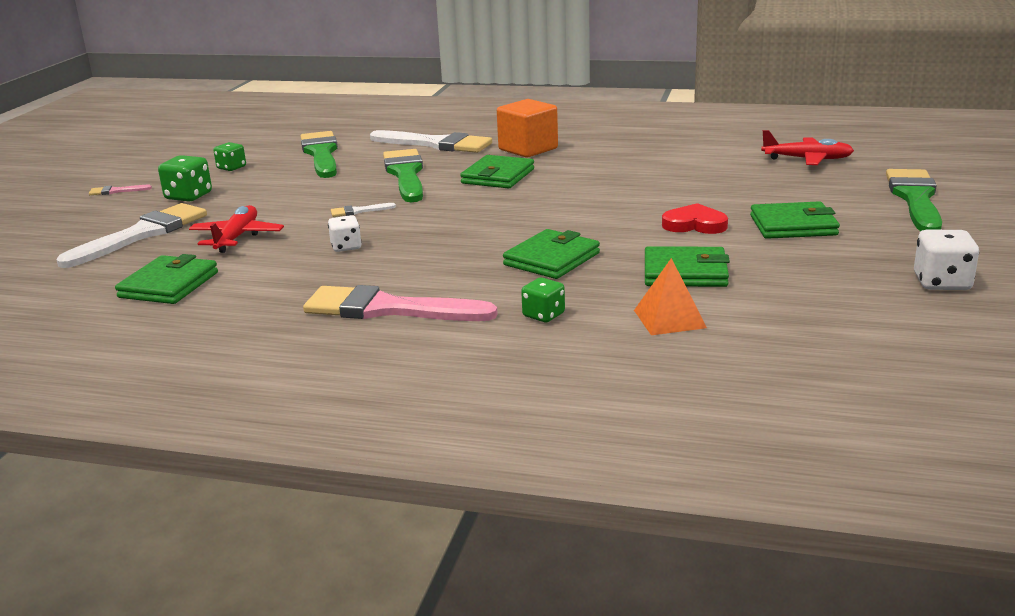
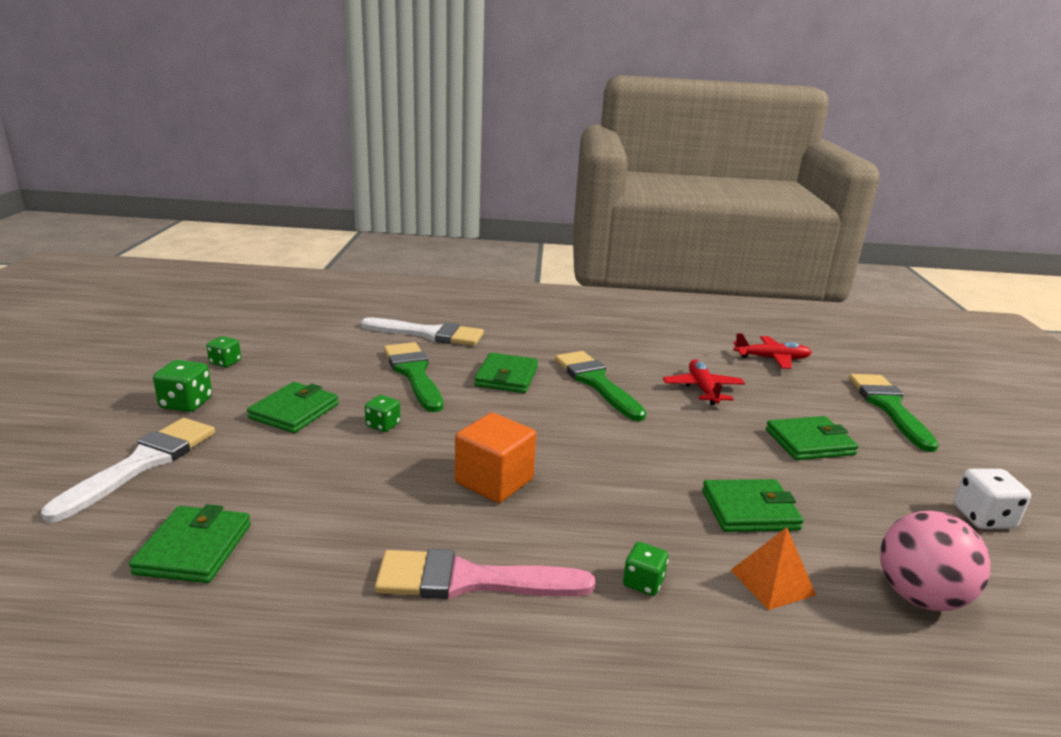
camera: 15 degrees left, 0 degrees up
(116, 191) = (98, 395): pink brush -> none
(237, 237) = (259, 466): red plane -> red plane (702, 389)
(321, 154) = (317, 345): green brush -> green brush (596, 382)
(346, 247) = (387, 479): white dice -> none
(358, 211) = (383, 425): white brush -> green dice
(528, 149) = (520, 342): orange cube -> orange cube (494, 481)
(552, 259) = (611, 493): green wallet -> green wallet (294, 411)
(694, 224) = (722, 442): red heart -> none
(814, 332) = (919, 596): none -> pink ball

